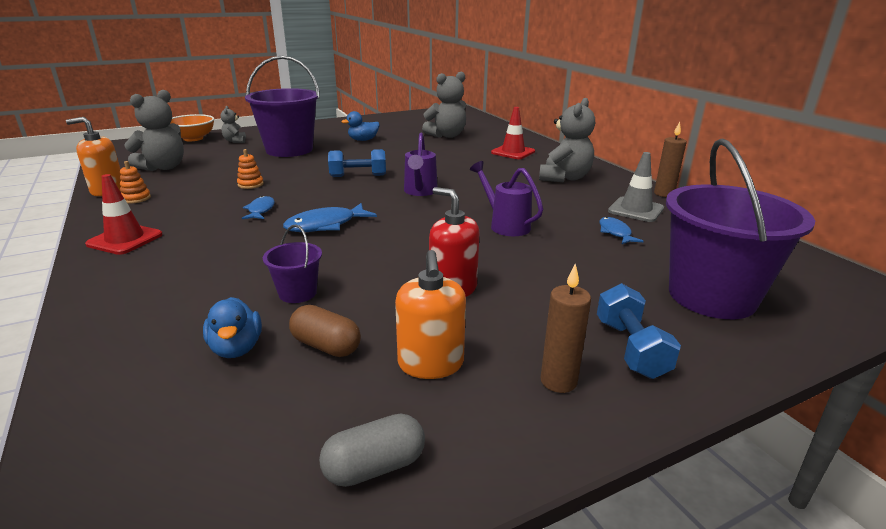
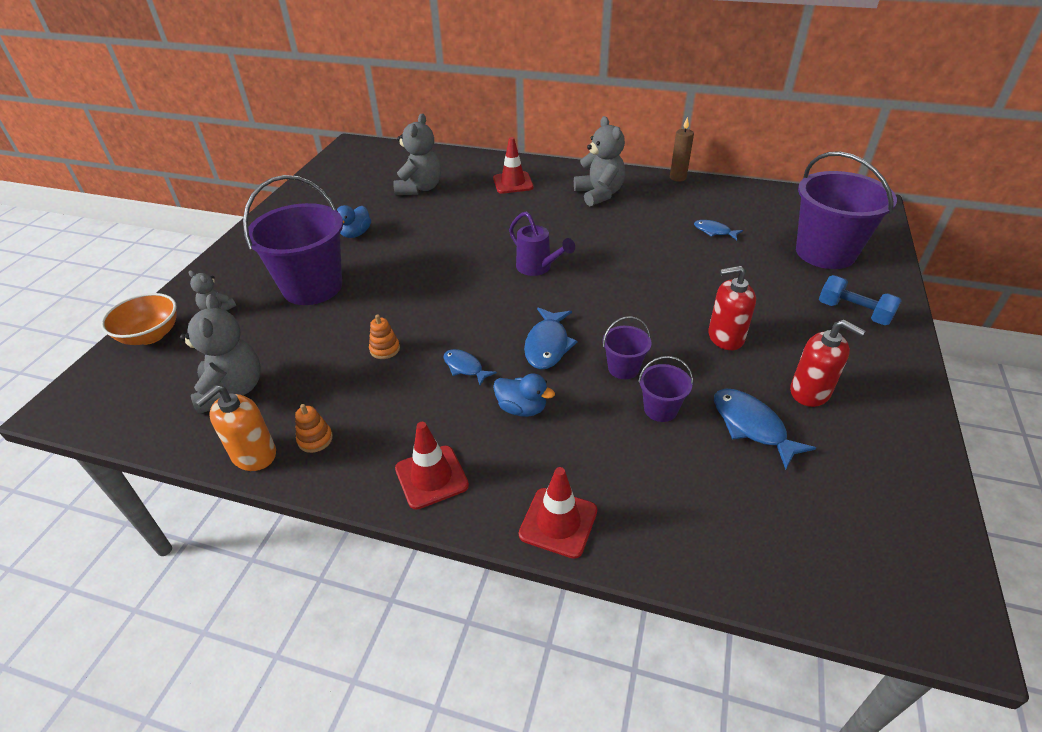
camera: 45 degrees left, 15 degrees up
(104, 298) = (558, 522): none -> red traffic cone
(236, 348) = (718, 470): blue duck -> blue duck (522, 408)
(326, 346) = (751, 426): brown capsule -> blue fish
(335, 260) = (623, 368): none -> purple bucket
(358, 176) = (454, 280): blue dumbbell -> none
(374, 467) = (894, 459): grey capsule -> none
(431, 364) = (810, 392): orange soap dispenser -> red soap dispenser
(505, 225) = (652, 264): purple watering can -> none
(558, 381) = (865, 355): brown candle -> none
(635, 210) = (689, 203): grey traffic cone -> none

